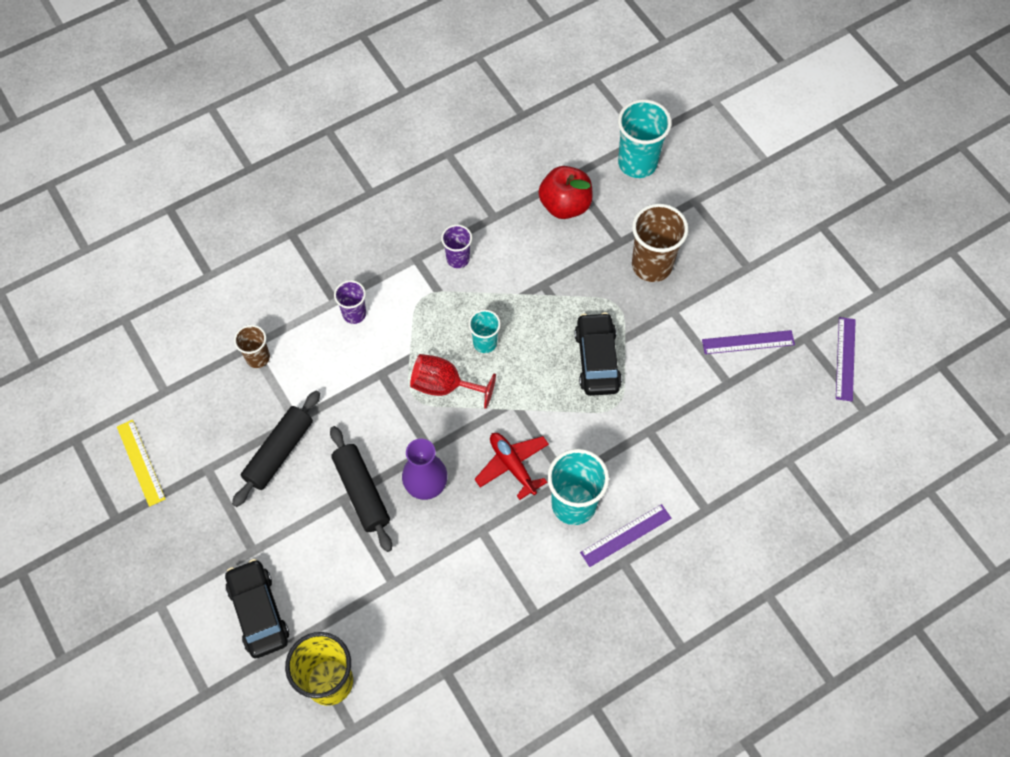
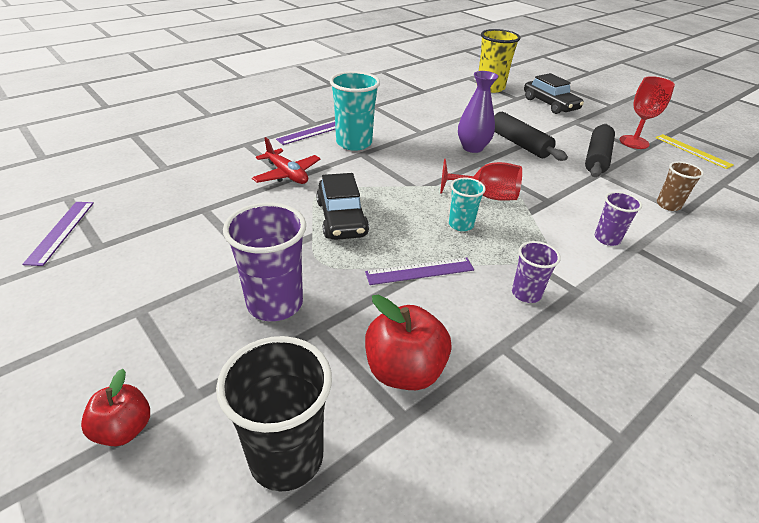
camera: 170 degrees right, 25 degrees down
(204, 488) = (634, 142): none -> red goblet
(512, 465) = (408, 158): red plane -> red plane (287, 174)
(637, 163) = (286, 457): turquoise cup -> black cup
(652, 265) = (275, 303): brown cup -> purple cup
(728, 185) = (124, 429): none -> red apple
(748, 342) = (170, 239): purple ruler -> purple ruler (420, 271)

